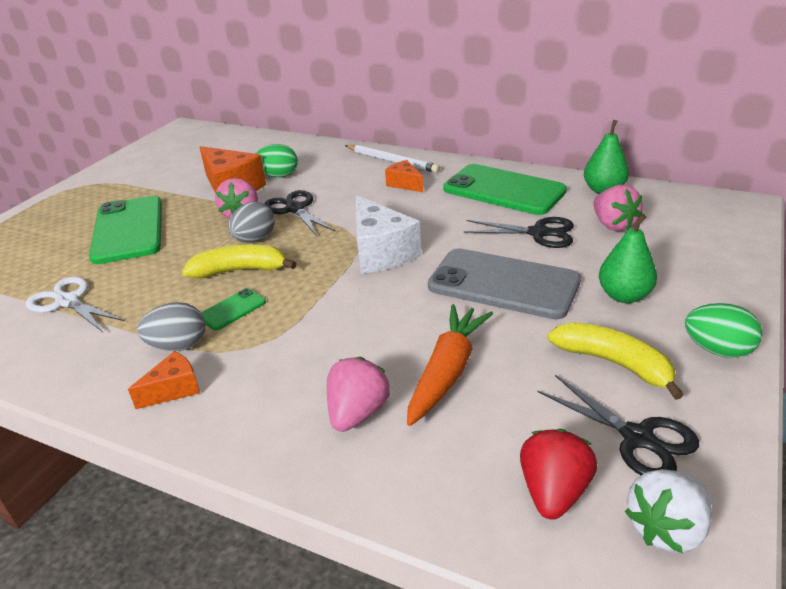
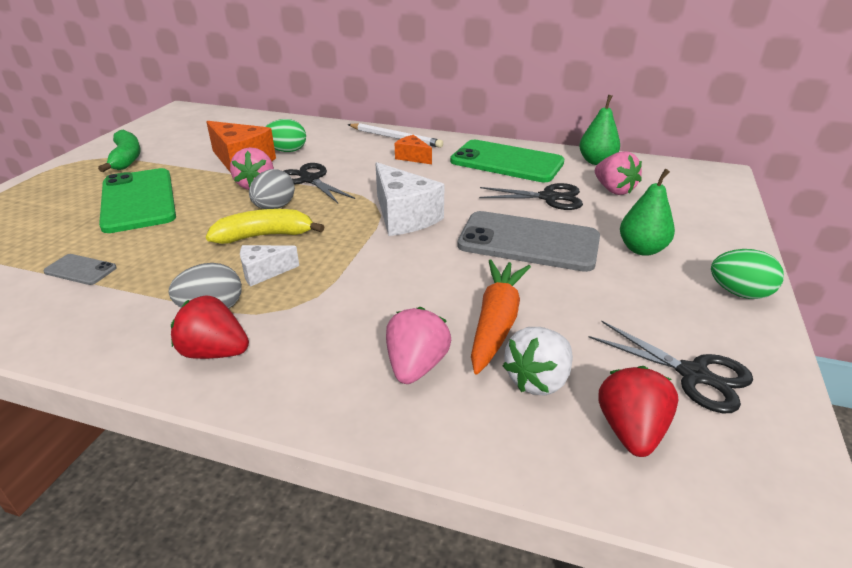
camera: 10 degrees left, 0 degrees up
(67, 301) = (80, 270): white scissors -> grey phone
(123, 184) = (126, 158): none -> green banana
(174, 389) = (214, 352): orange cheese -> red strawberry
(232, 309) = (264, 272): green phone -> white cheese
(614, 363) = (651, 308): yellow banana -> none
(666, 529) = (747, 458): white strawberry -> white strawberry (538, 380)

